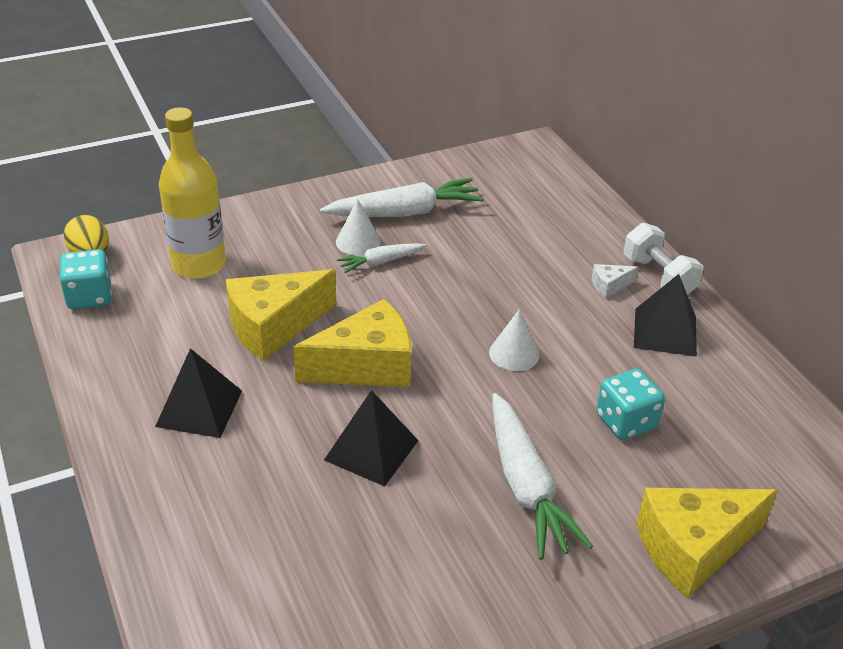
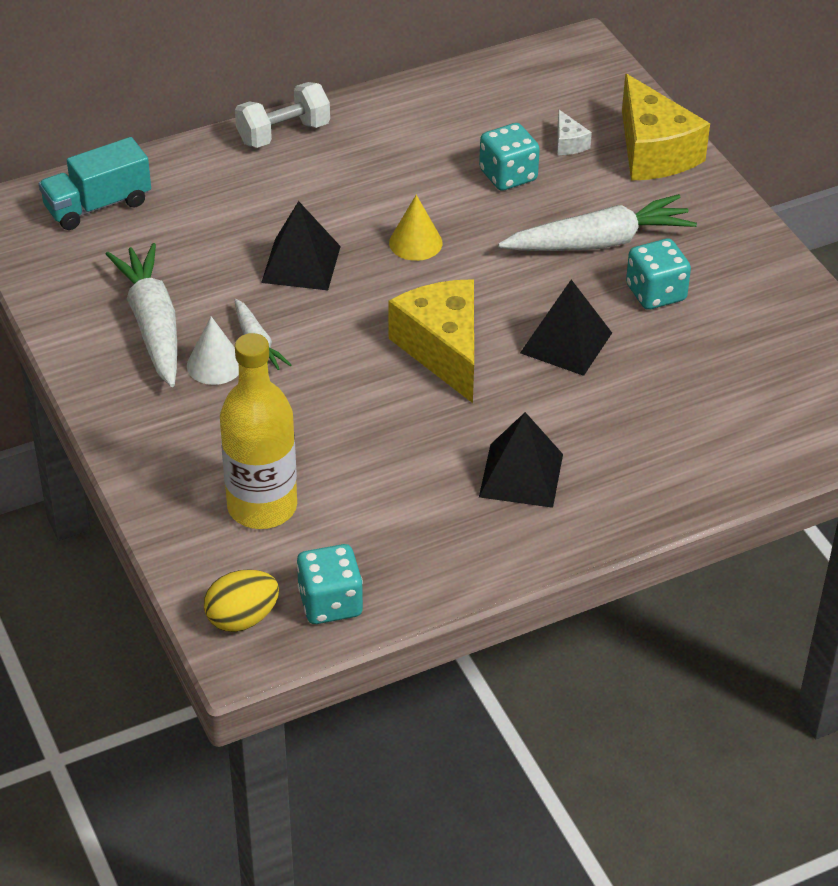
camera: 90 degrees left, 5 degrees up
(274, 327) = (381, 427): yellow cheese -> none
(445, 527) = (655, 293): none -> turquoise dice
(514, 353) = (415, 243): white cone -> yellow cone
(544, 185) = (98, 205): none -> turquoise truck
(609, 286) = (300, 169): white cheese -> white cheese (568, 143)
(665, 331) = (375, 138): black pyramid -> black pyramid (301, 264)

